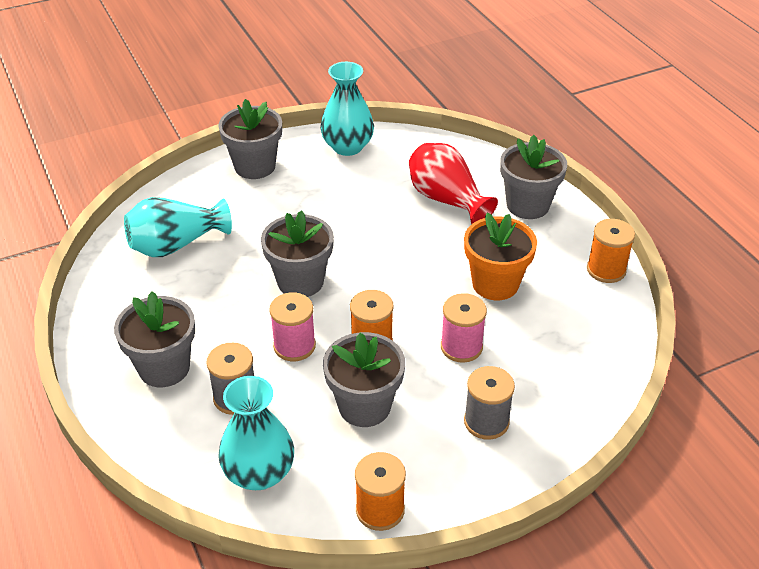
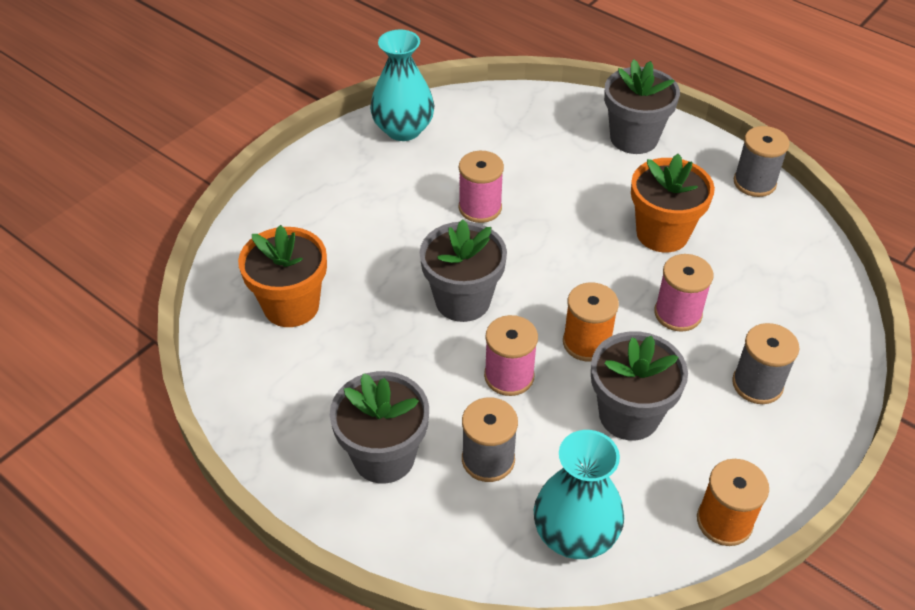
camera: 25 degrees left, 5 degrees up
(176, 245) = (291, 306): turquoise vase -> orange flower pot
(255, 166) = (315, 184): grey flower pot -> none
(363, 220) = (480, 208): none -> pink spool
(447, 200) = (550, 157): red vase -> none
(606, 270) = (754, 183): orange spool -> grey spool

